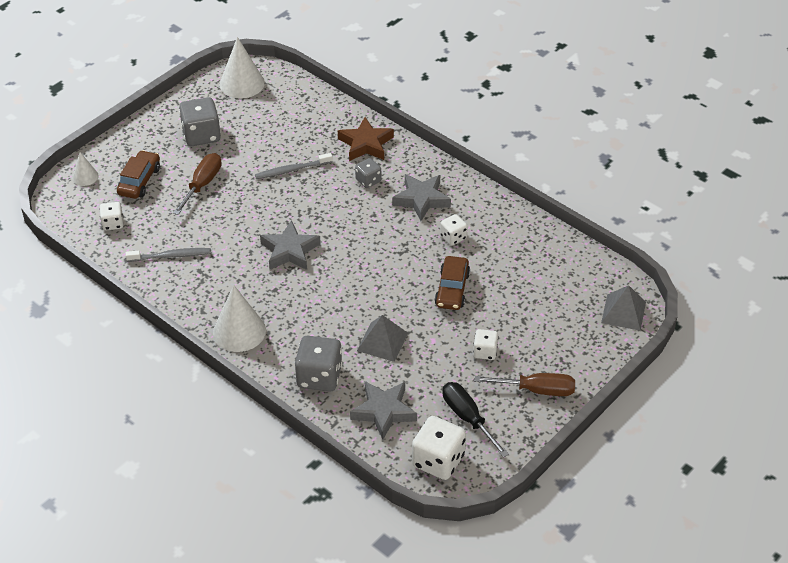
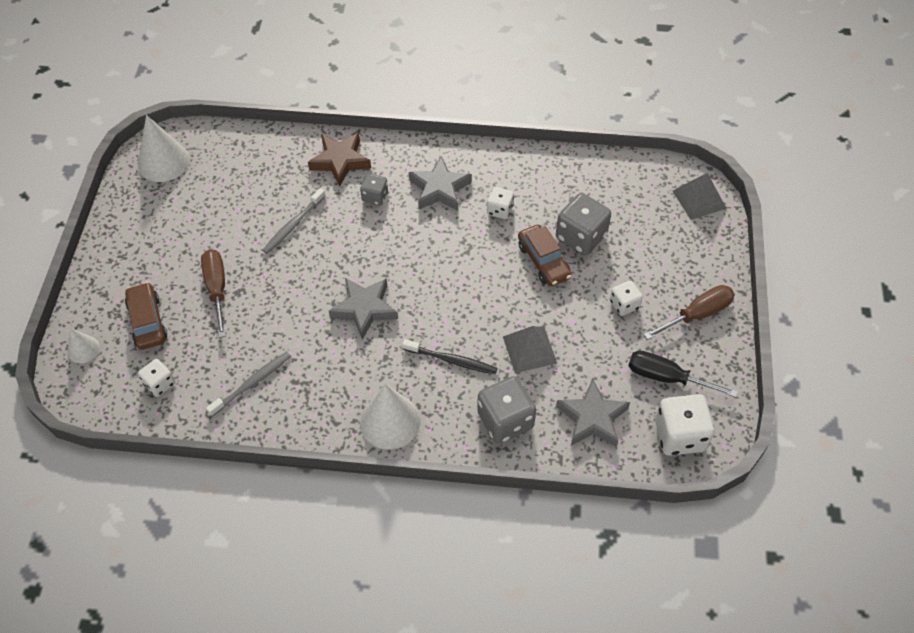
camera: 35 degrees left, 10 degrees up
(201, 135) = (170, 237): grey dice -> grey dice (581, 237)
(319, 317) = (452, 360): none -> black toothbrush

